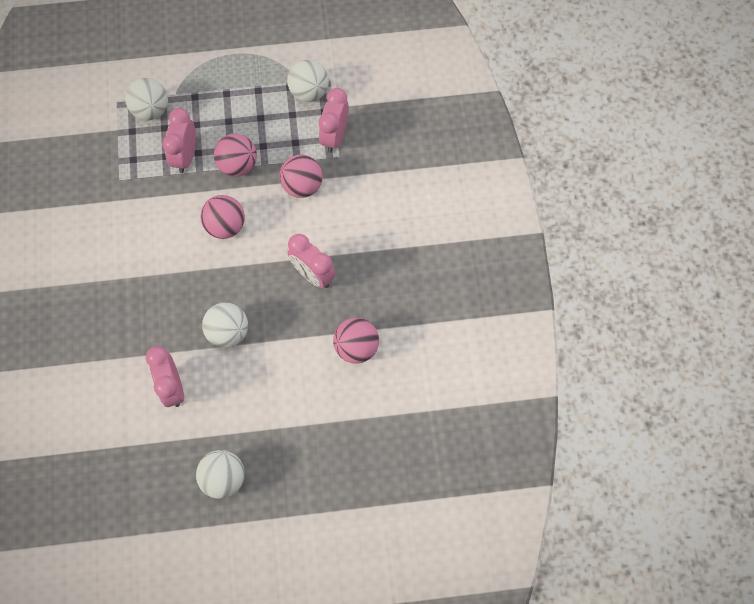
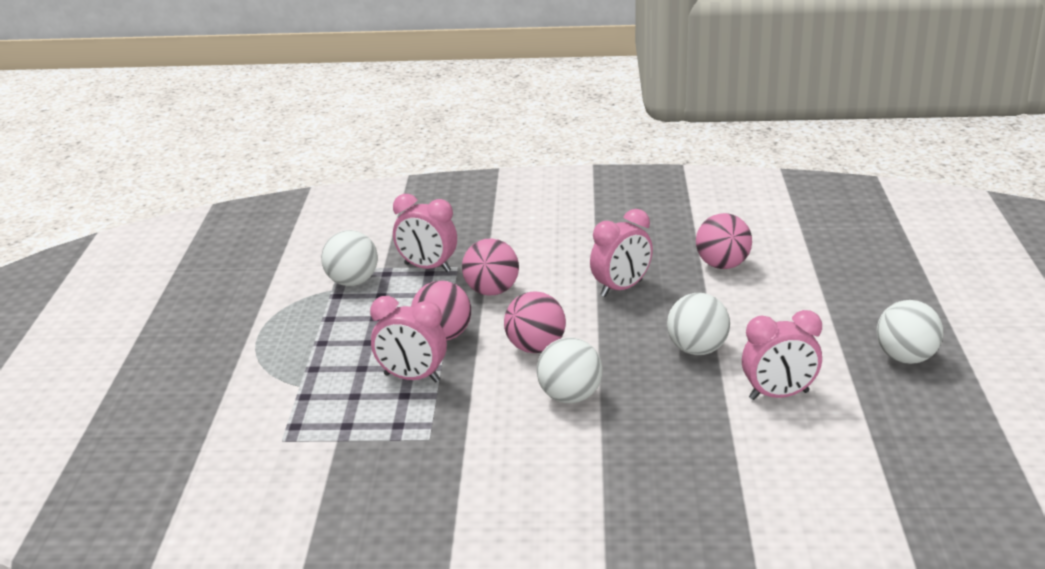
camera: 80 degrees left, 40 degrees down
(151, 110) = (317, 407): white ball -> white ball (570, 397)

